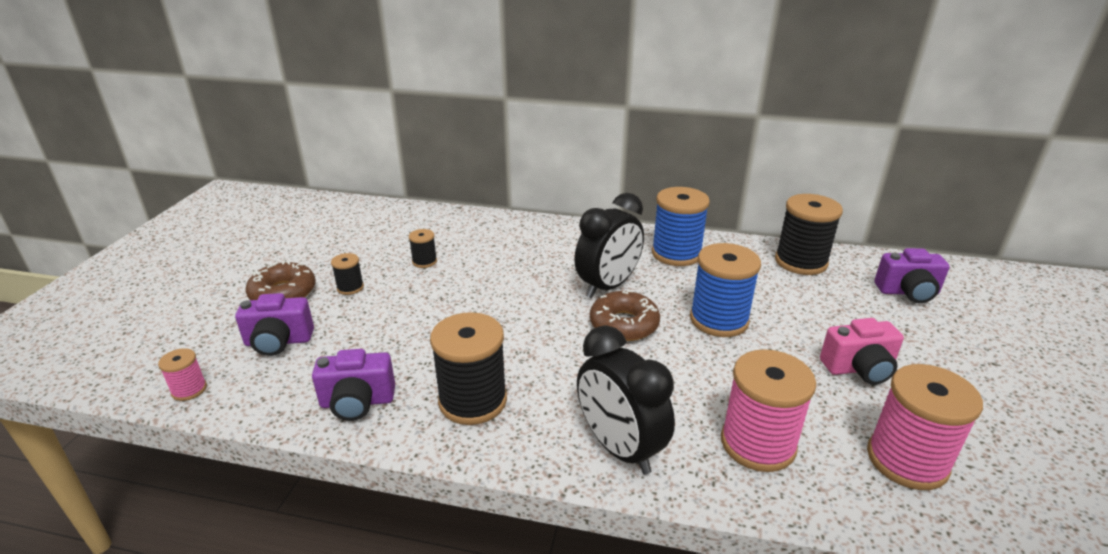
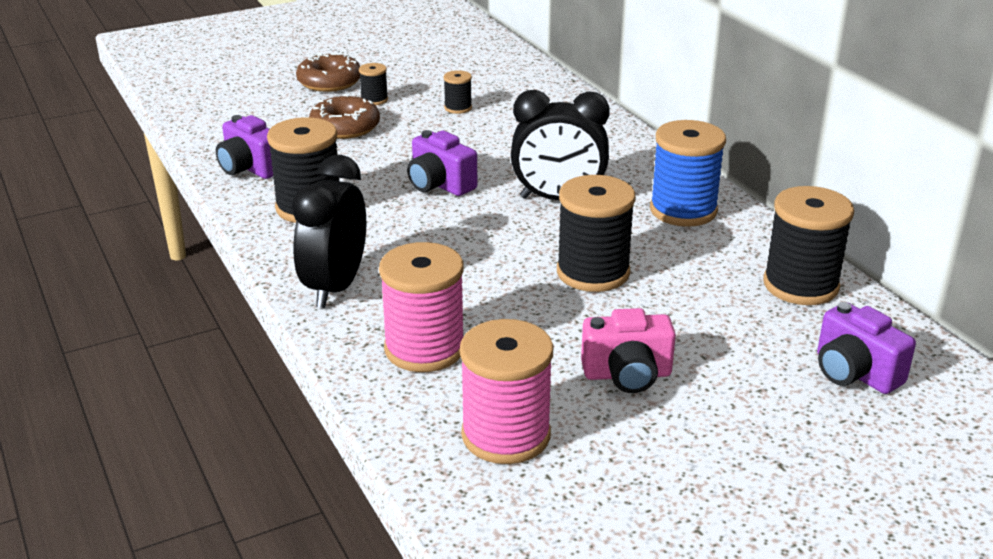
camera: 50 degrees right, 0 degrees up
(189, 390) = (188, 111): pink spool -> none
(278, 342) = (273, 110): purple camera -> purple camera (440, 185)
(624, 324) = (508, 229): brown donut -> brown donut (345, 127)
(719, 320) = (593, 272): blue spool -> black spool
(859, 369) = (627, 375): pink camera -> pink camera turned 45 degrees counterclockwise

